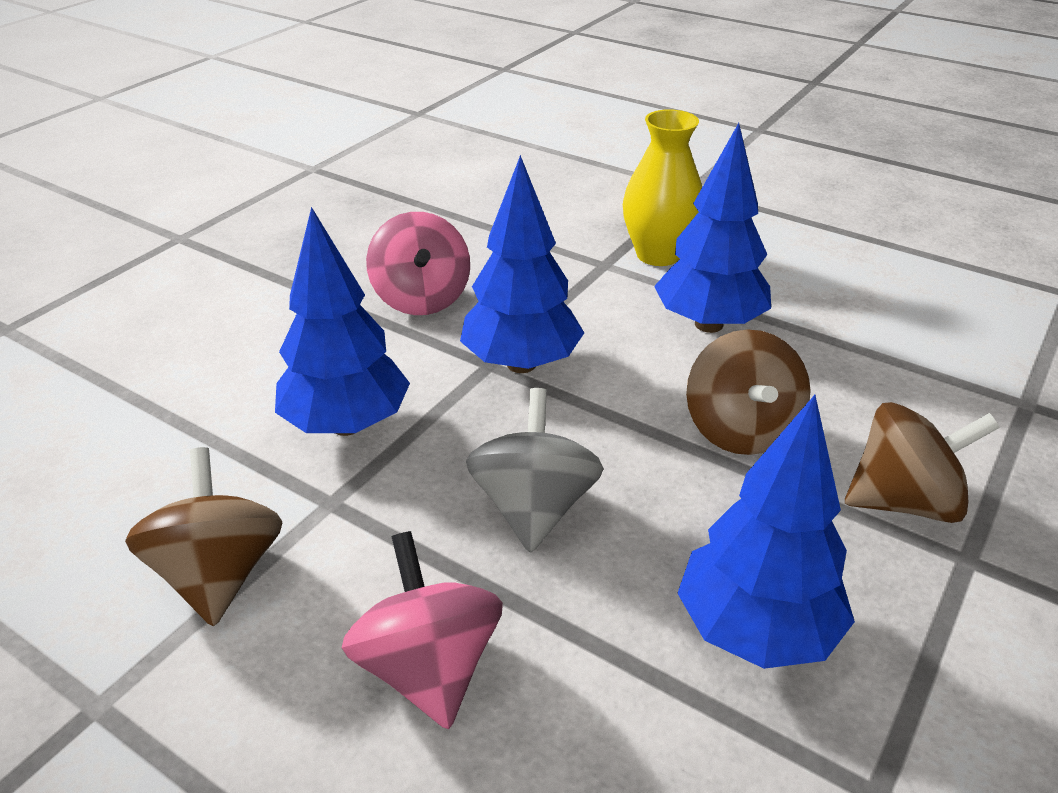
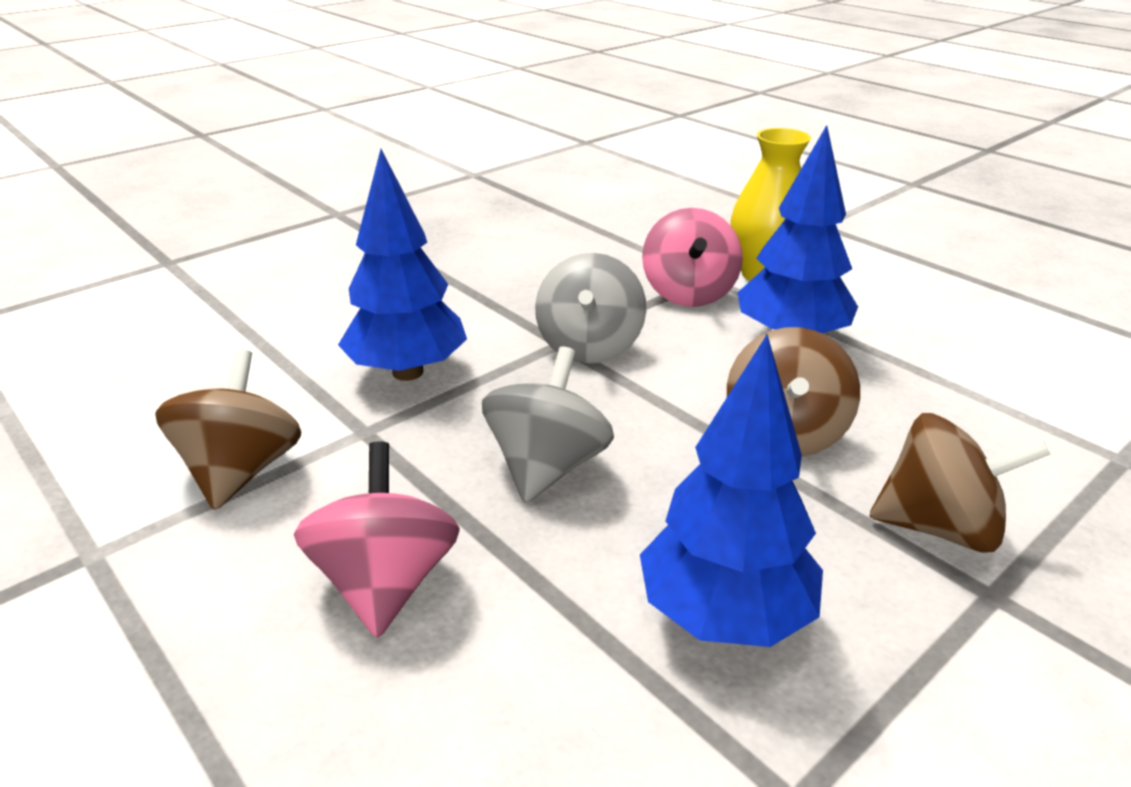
camera: 15 degrees right, 5 degrees down
(421, 299) = (521, 283): pink spinning top -> pink spinning top (688, 293)
(521, 364) = (589, 347): blue tree -> grey spinning top

